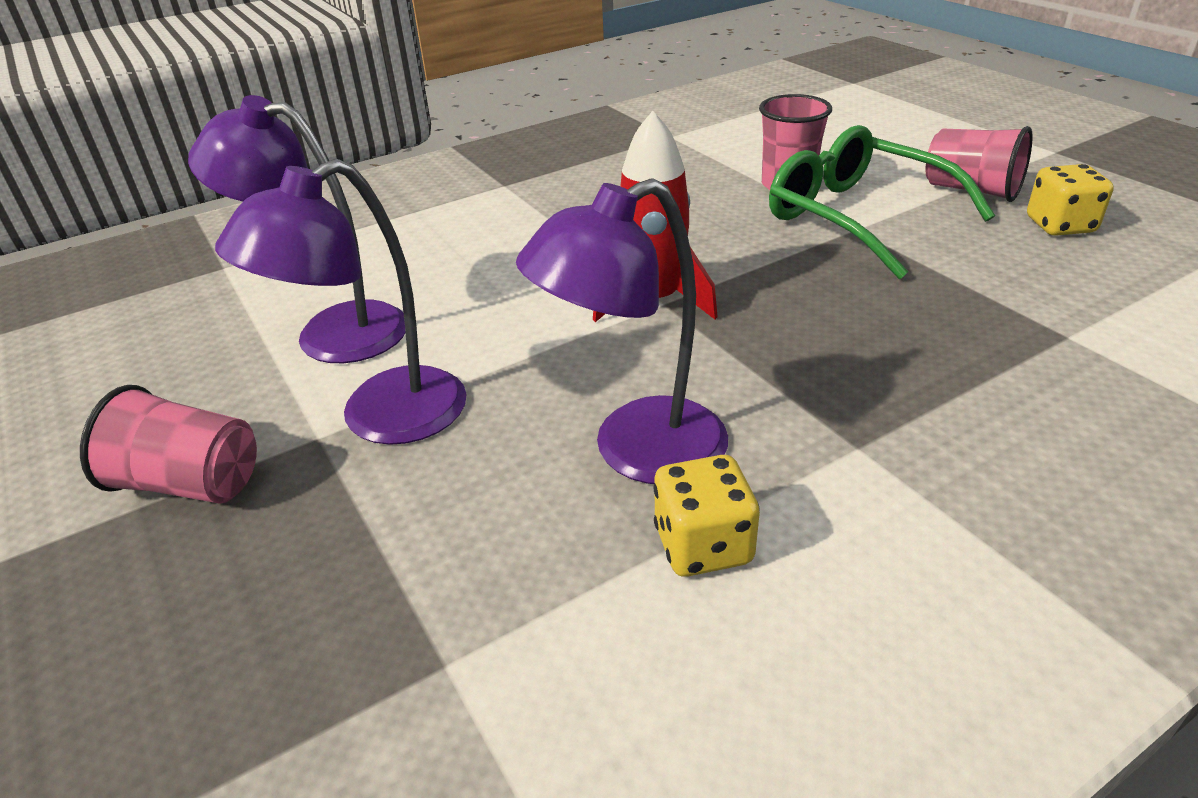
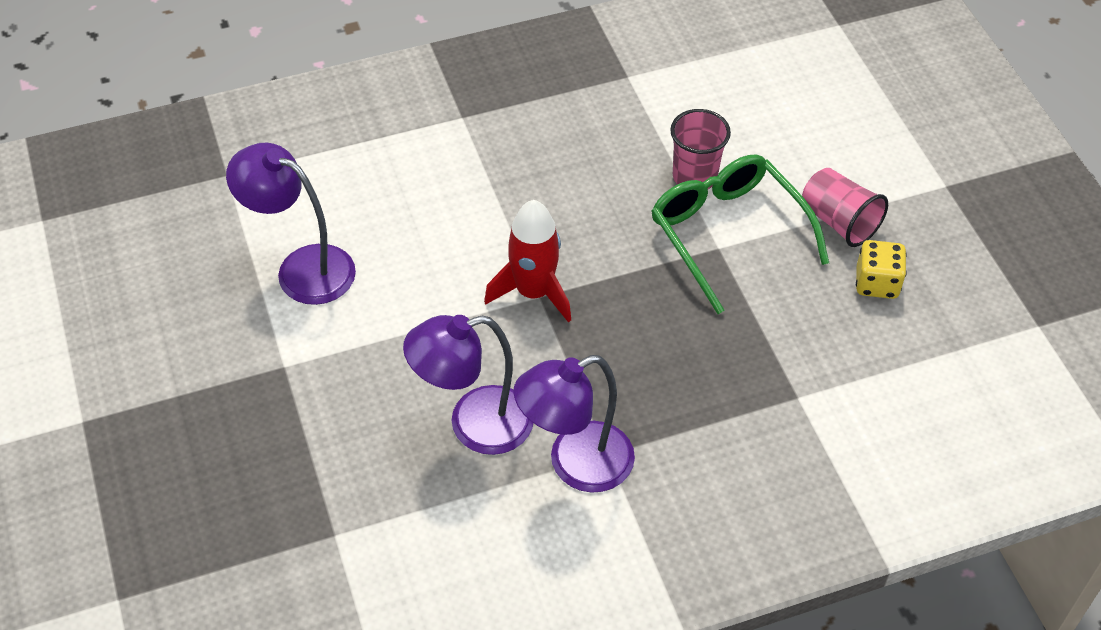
camera: 10 degrees right, 15 degrees up
(190, 483) = (206, 385): pink cup -> none
(381, 418) = (325, 360): purple lamp -> purple lamp (575, 464)
(703, 545) = (488, 498): yellow dice -> none

